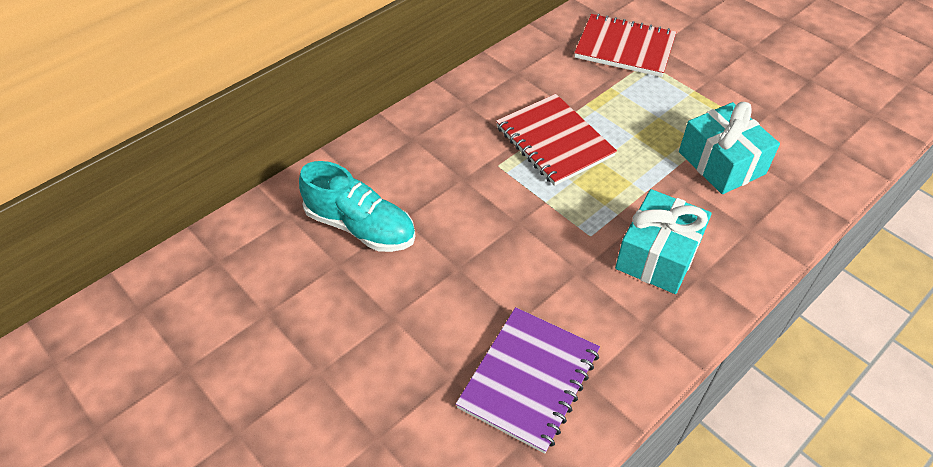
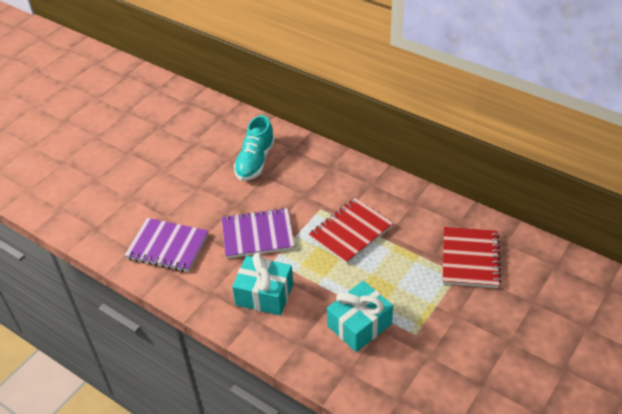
camera: 80 degrees right, 5 degrees down
(533, 247) = (257, 235): none -> purple notebook

